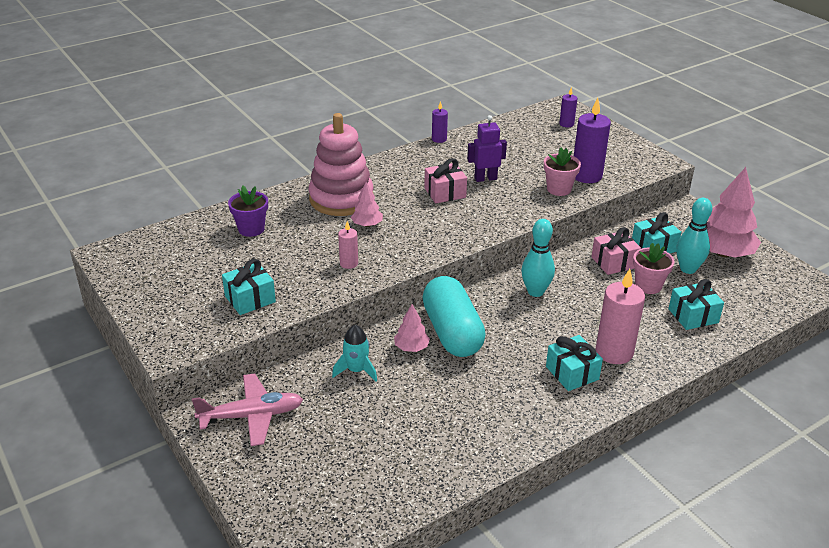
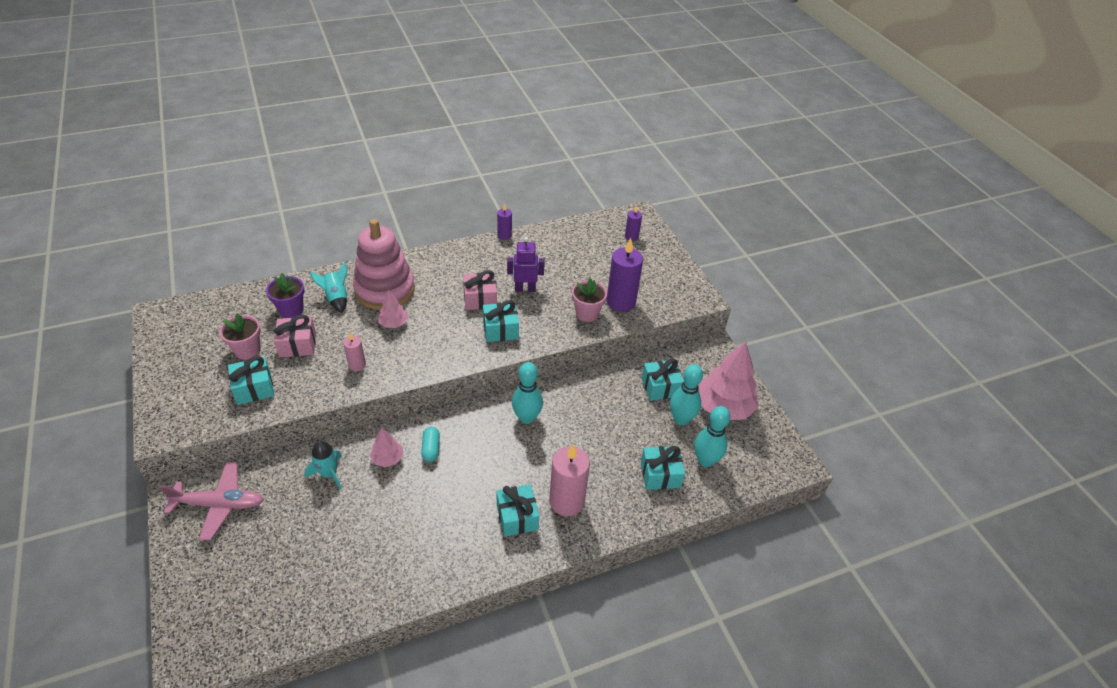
camera: 10 degrees right, 10 degrees up
(294, 213) = (336, 298): none -> turquoise rocket
(452, 332) = (431, 449): turquoise capsule -> turquoise capsule, size x0.41
(480, 214) = (500, 330): none -> turquoise gift
(614, 262) = (615, 398): pink gift -> pink gift (297, 345)
(648, 286) = (634, 431): pink flower pot -> pink flower pot (247, 350)
(730, 297) = (705, 460): none -> turquoise bowling pin

